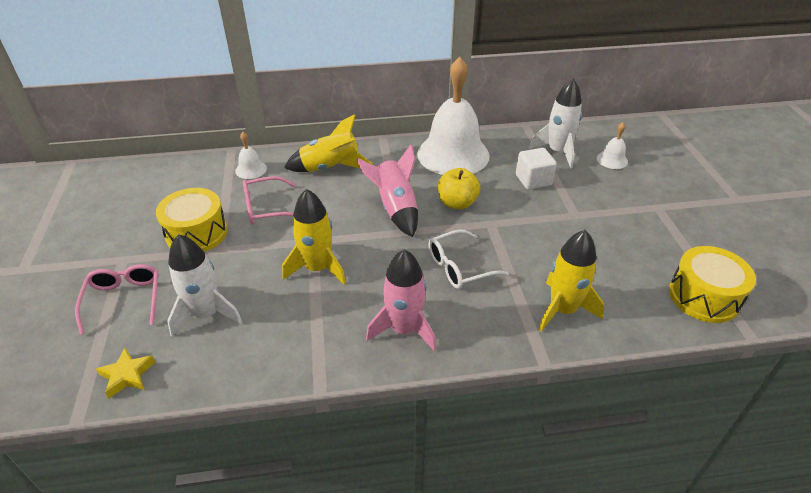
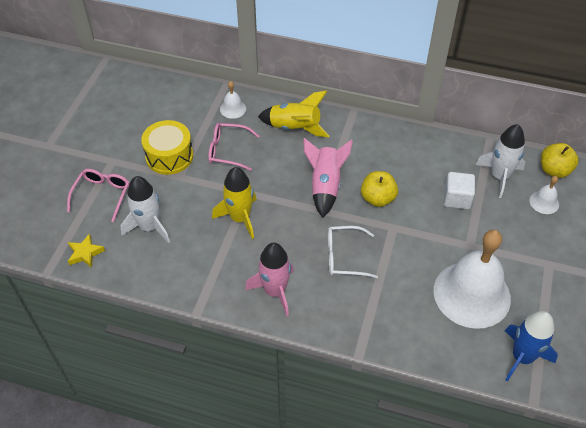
camera: 25 degrees right, 10 degrees up
(453, 154) = (404, 148): white bell -> white bell (472, 294)
(562, 309) = (400, 322): yellow rocket -> none
(600, 134) = (554, 170): none -> yellow apple
(703, 297) = (522, 357): yellow drum -> blue rocket

